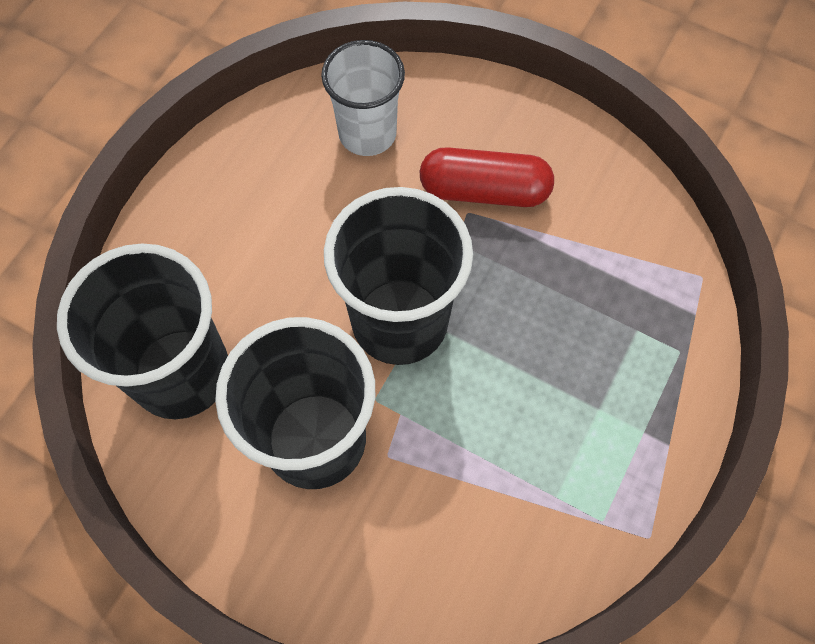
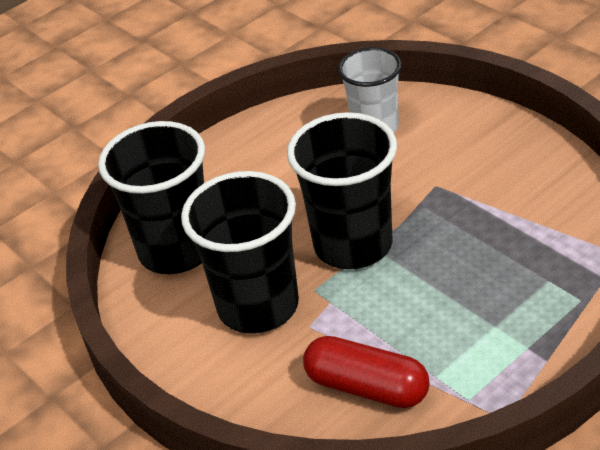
camera: 25 degrees right, 25 degrees down
(484, 191) = (454, 174): red capsule -> red capsule (367, 387)

